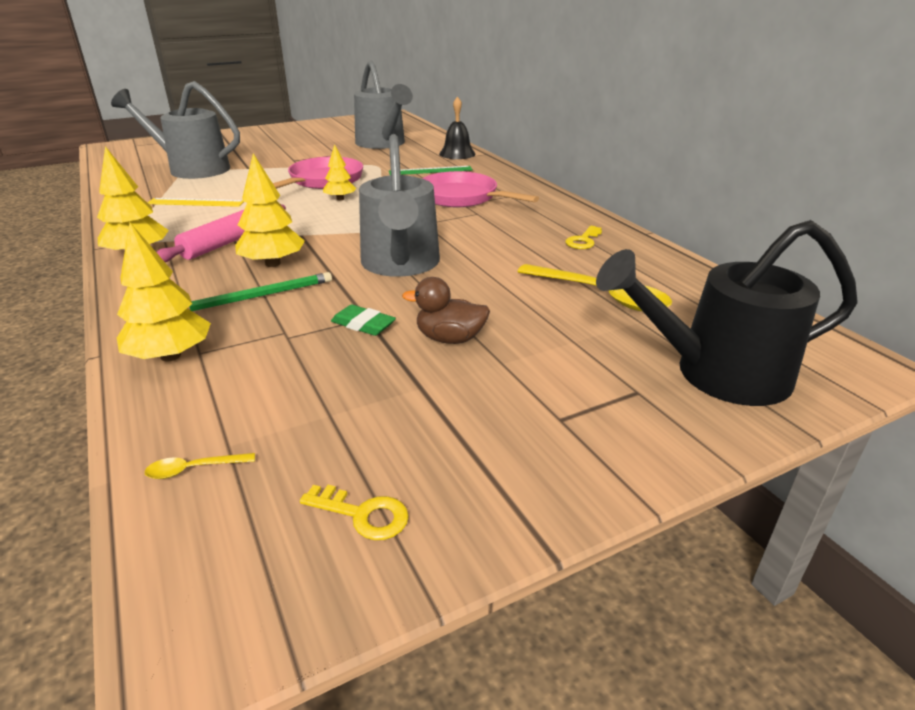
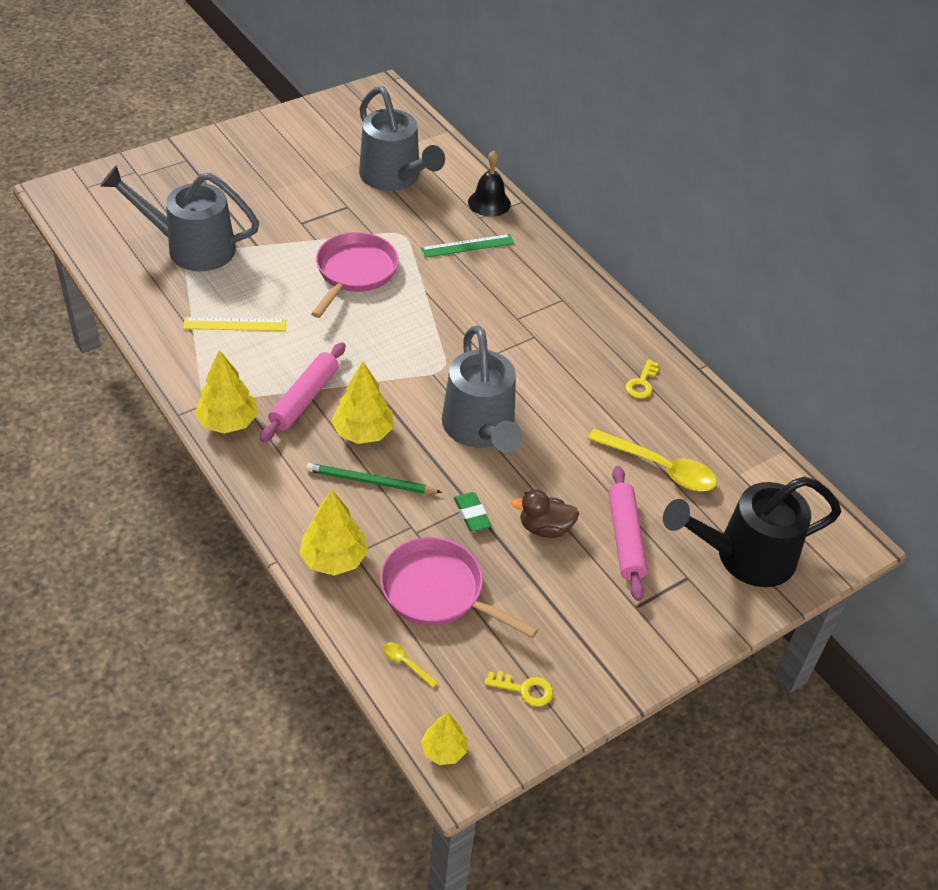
camera: 10 degrees left, 15 degrees up
(193, 469) = (406, 663): yellow spoon -> yellow spoon turned 60 degrees clockwise
(258, 296) = (370, 481): green pencil -> green pencil turned 135 degrees counterclockwise
(340, 199) = (386, 312): yellow tree -> yellow tree (444, 750)
(363, 324) = (472, 514): green eraser -> green eraser turned 45 degrees clockwise
(462, 197) = (514, 305): pink pan -> pink pan (438, 591)
(553, 351) = (625, 538): none -> pink rolling pin

